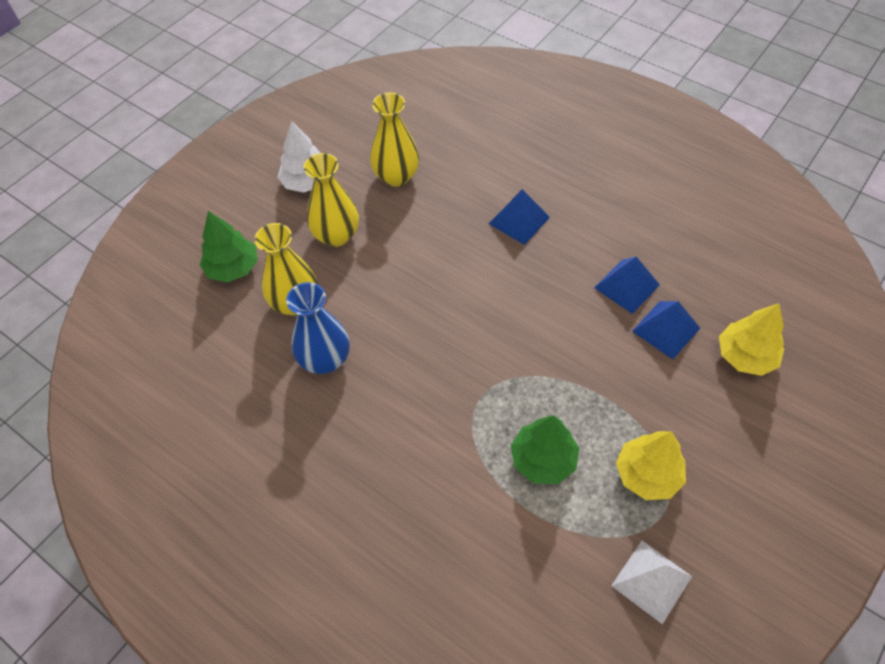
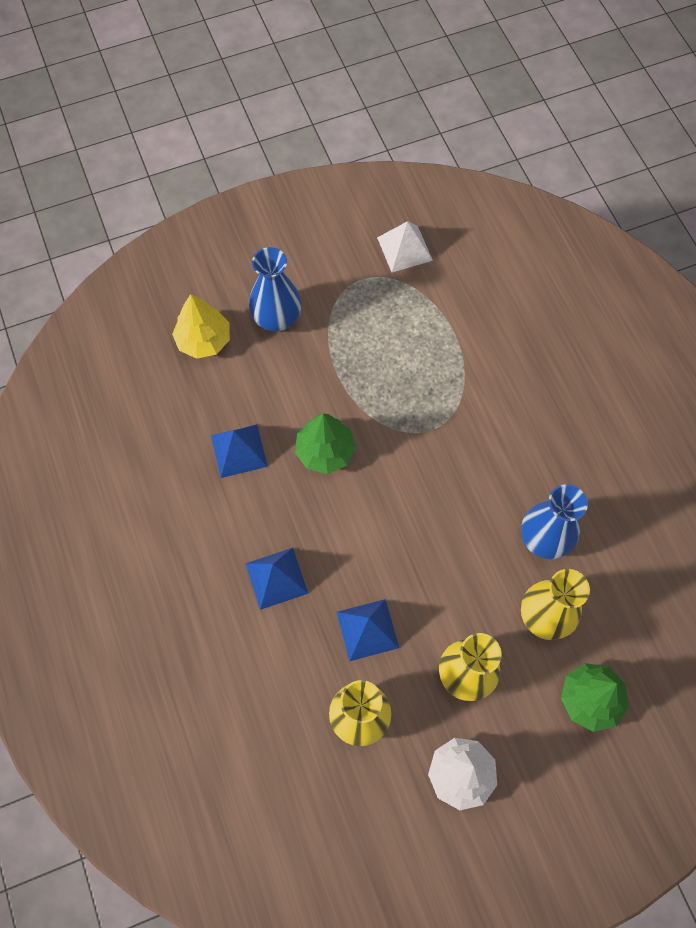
camera: 150 degrees left, 10 degrees up
(543, 459) = (418, 357): green tree -> green tree (325, 451)
(647, 474) = (352, 306): yellow tree -> none
(666, 329) = (242, 395): blue pyramid -> blue pyramid (367, 629)
(704, 416) = (277, 318): none -> blue vase

